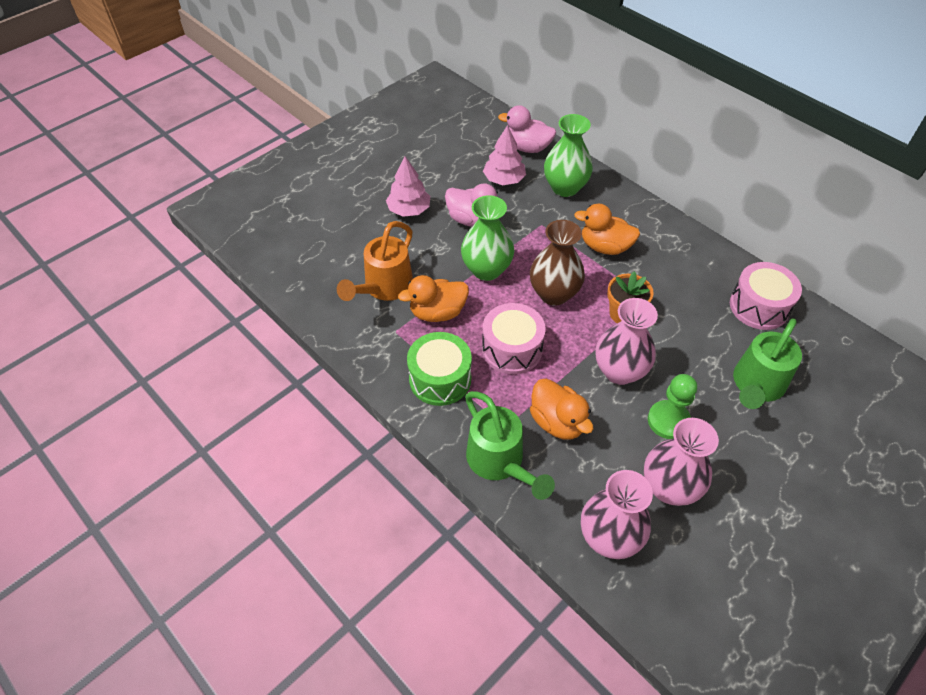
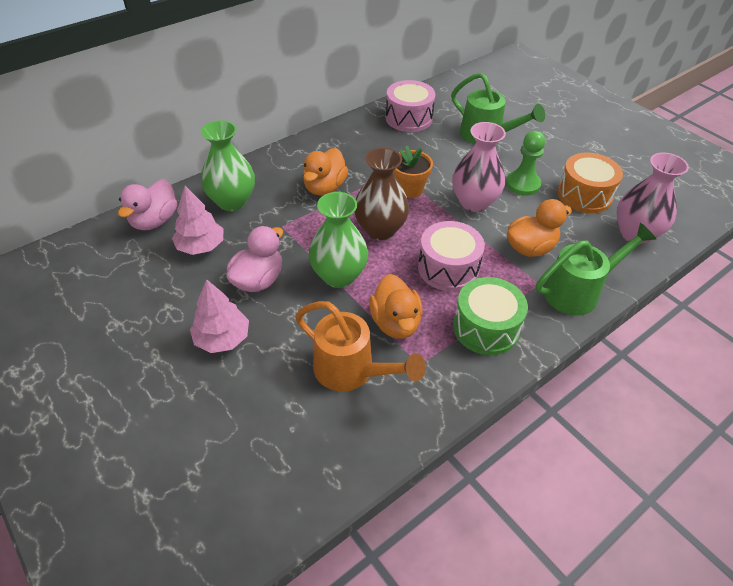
camera: 85 degrees left, 5 degrees down
(669, 487) = (584, 195): pink vase -> orange drum

